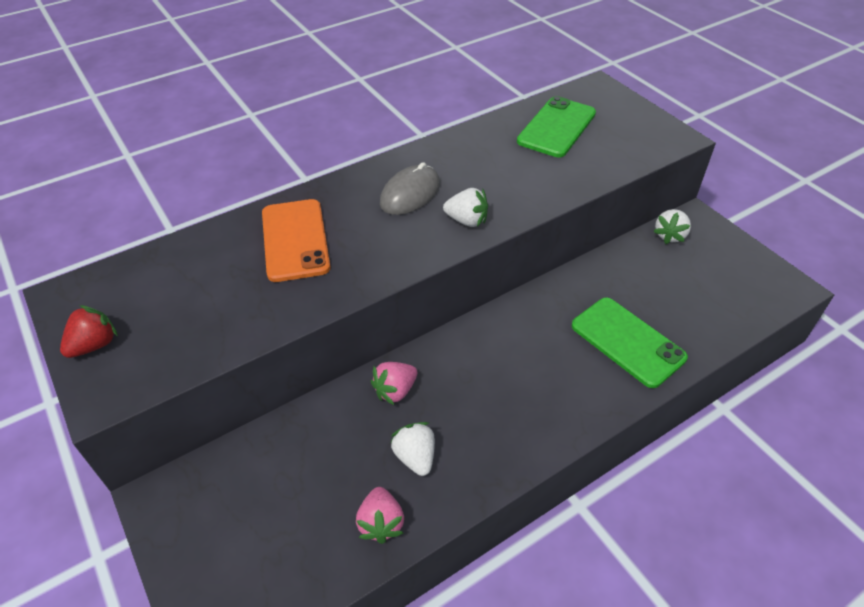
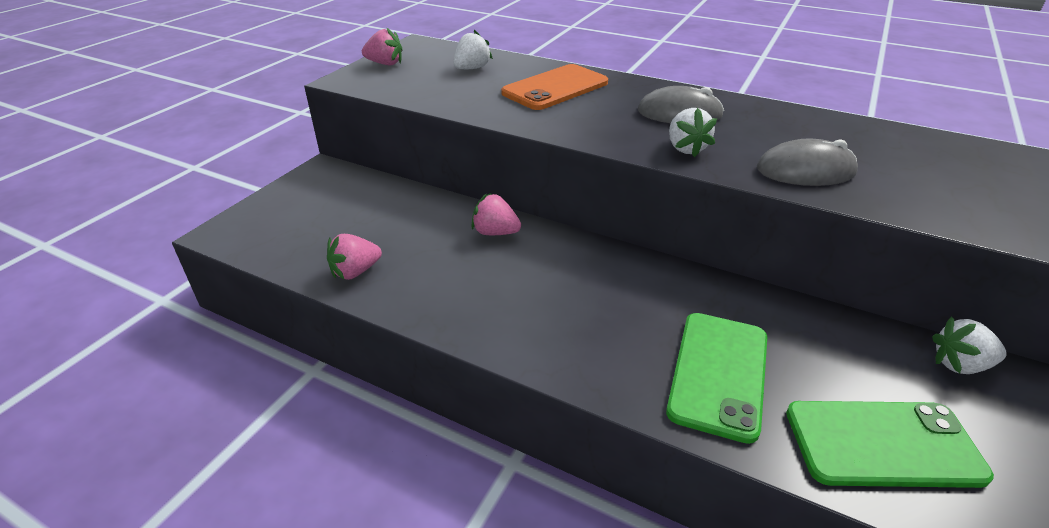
camera: 60 degrees right, 10 degrees down
(94, 345) = (385, 64): red strawberry -> pink strawberry
(415, 457) = (433, 267): white strawberry -> white strawberry (472, 68)
(537, 183) = (805, 170): none -> grey mouse
(557, 127) = (922, 157): green phone -> green phone (882, 444)

